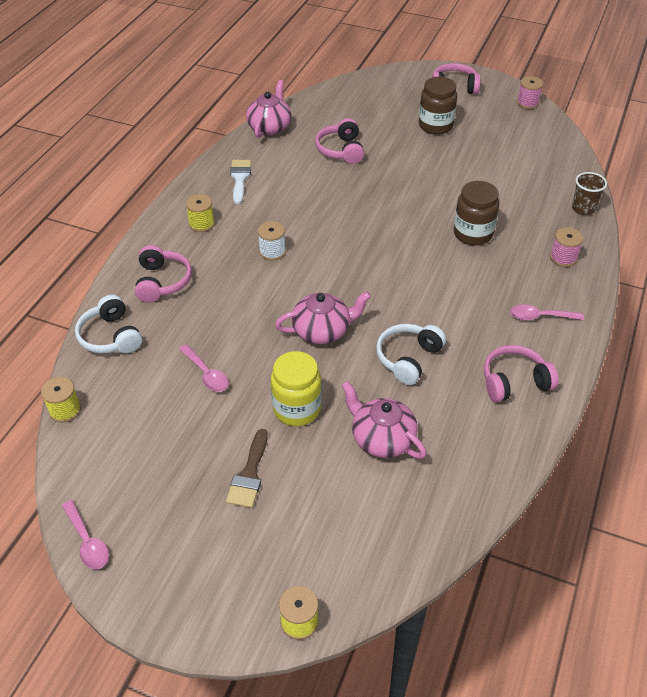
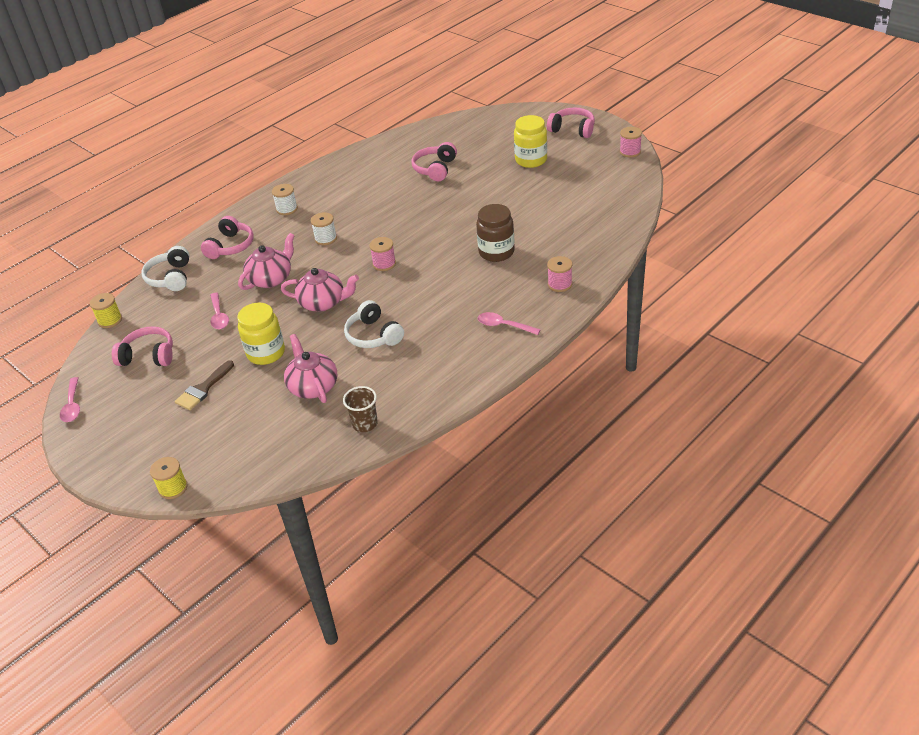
camera: 25 degrees right, 5 degrees down
(201, 224) = (287, 209): yellow spool -> white spool
(240, 178) = (339, 179): white brush -> none
(270, 127) = (390, 142): pink teapot -> pink teapot (271, 279)
(360, 270) = (384, 264): none -> pink spool
(408, 358) = (373, 335): white headphones -> white headphones turned 90 degrees counterclockwise
(435, 126) = (531, 160): brown jar -> yellow jar
(514, 381) = (444, 369): pink headphones -> pink headphones (148, 356)
(583, 208) = (610, 248): brown cup -> brown cup (365, 424)

